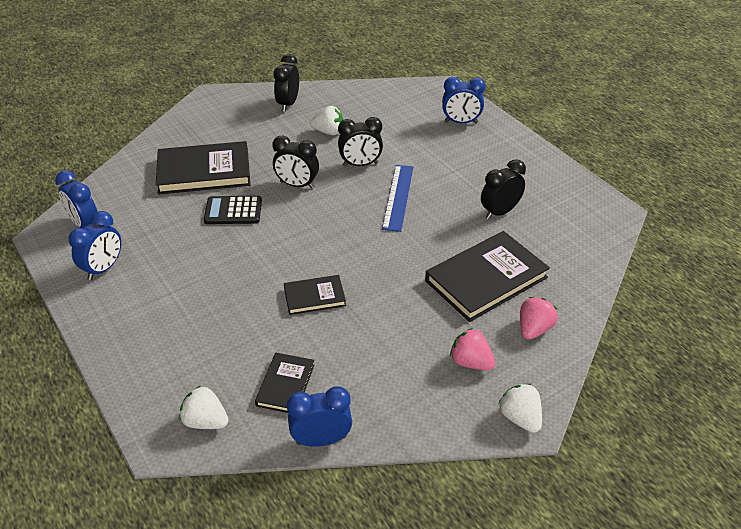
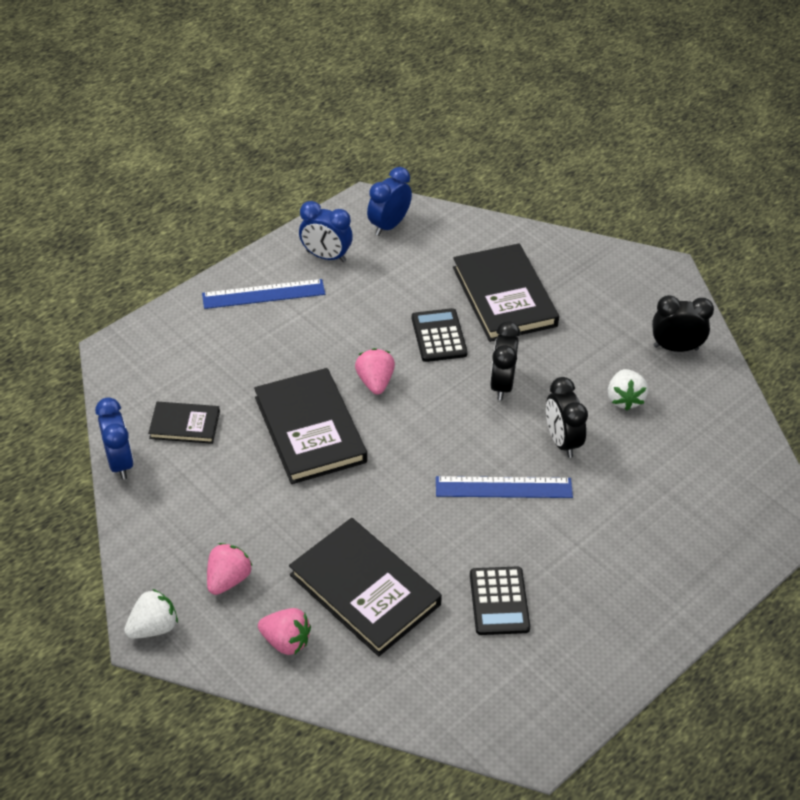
camera: 80 degrees right, 5 degrees up
(133, 316) = (263, 294): none -> blue ruler
(205, 421) = (138, 375): white strawberry -> none
(272, 252) = (375, 382): none -> pink strawberry
(314, 297) = (310, 429): black book -> black book, size x1.87
(461, 122) = (701, 547): blue clock -> none
(499, 212) = (499, 601): black clock -> black calculator

